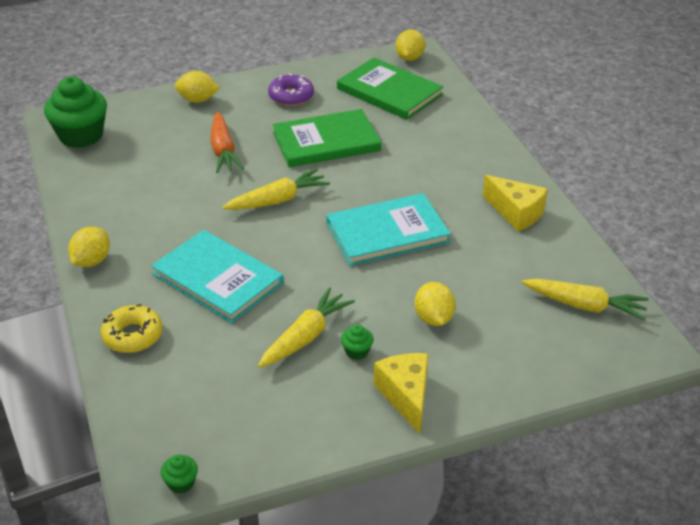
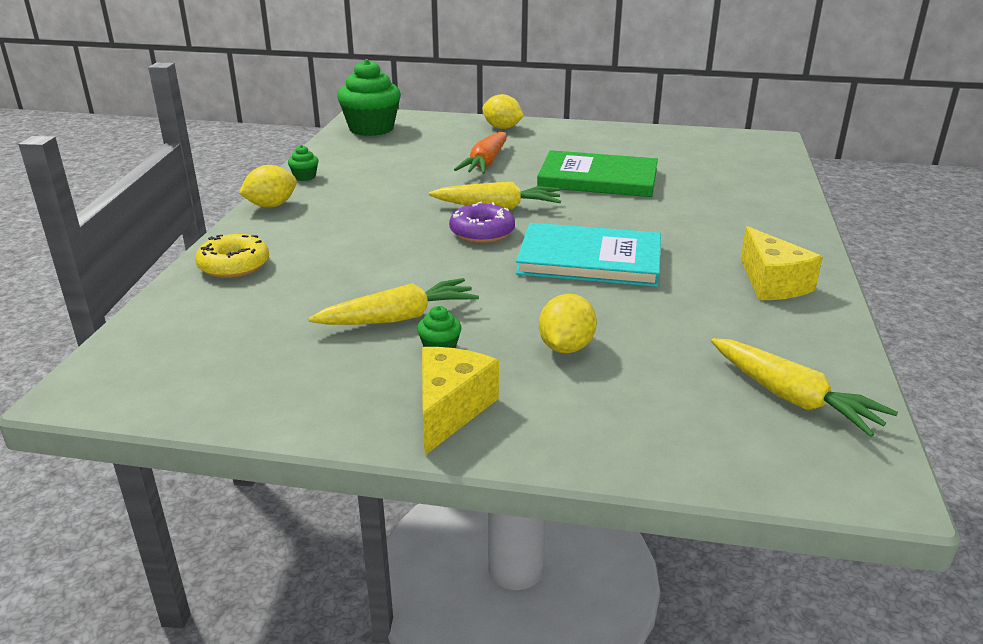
camera: 30 degrees right, 10 degrees down
(181, 483) = (114, 398): green cupcake -> green cupcake (305, 177)
(217, 279) = (366, 247): turquoise book -> none
(291, 96) = (596, 142): purple donut -> purple donut (482, 232)
(389, 92) = (707, 159): green book -> none
(409, 58) = (756, 141): yellow lemon -> none

